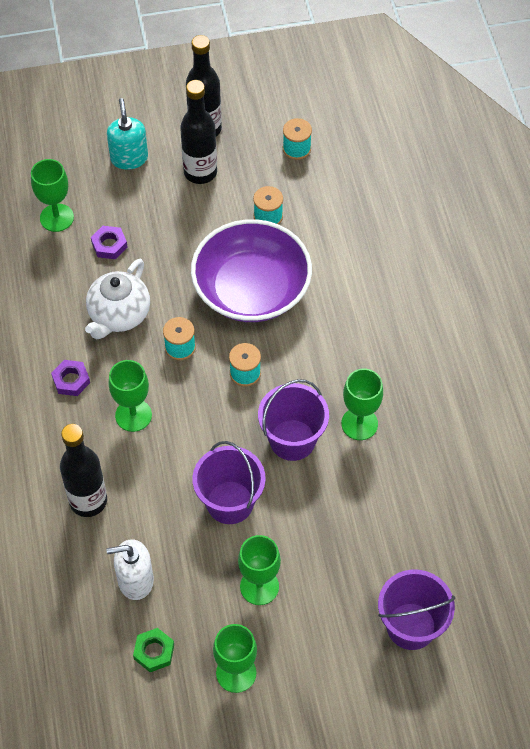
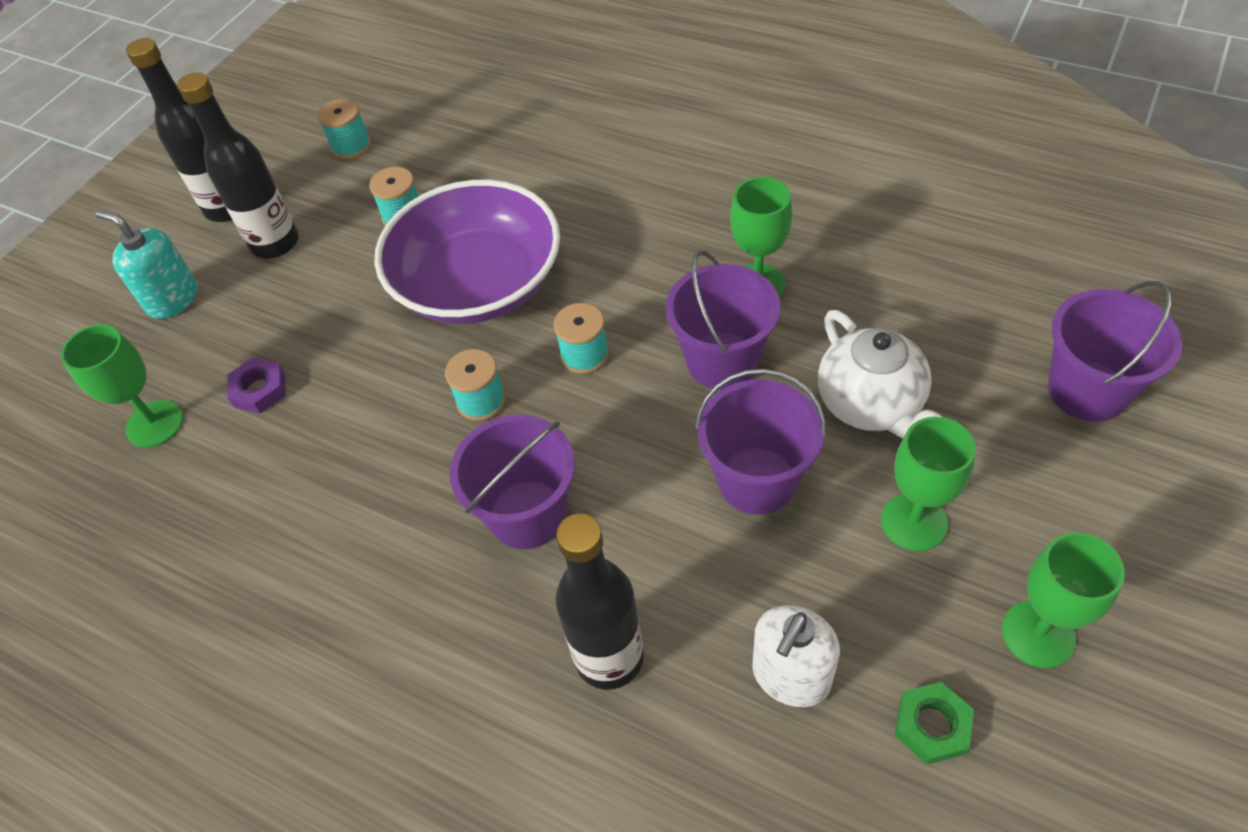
camera: 45 degrees left, 5 degrees down
(71, 380) = (401, 558): purple nut -> none
(119, 315) = (366, 440): white teapot -> white teapot (871, 404)
(133, 415) = (527, 514): green goblet -> purple bucket

